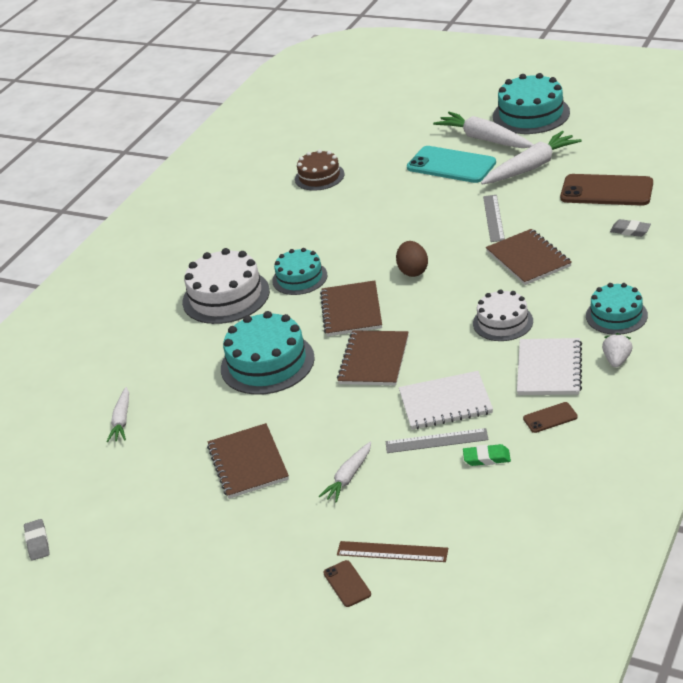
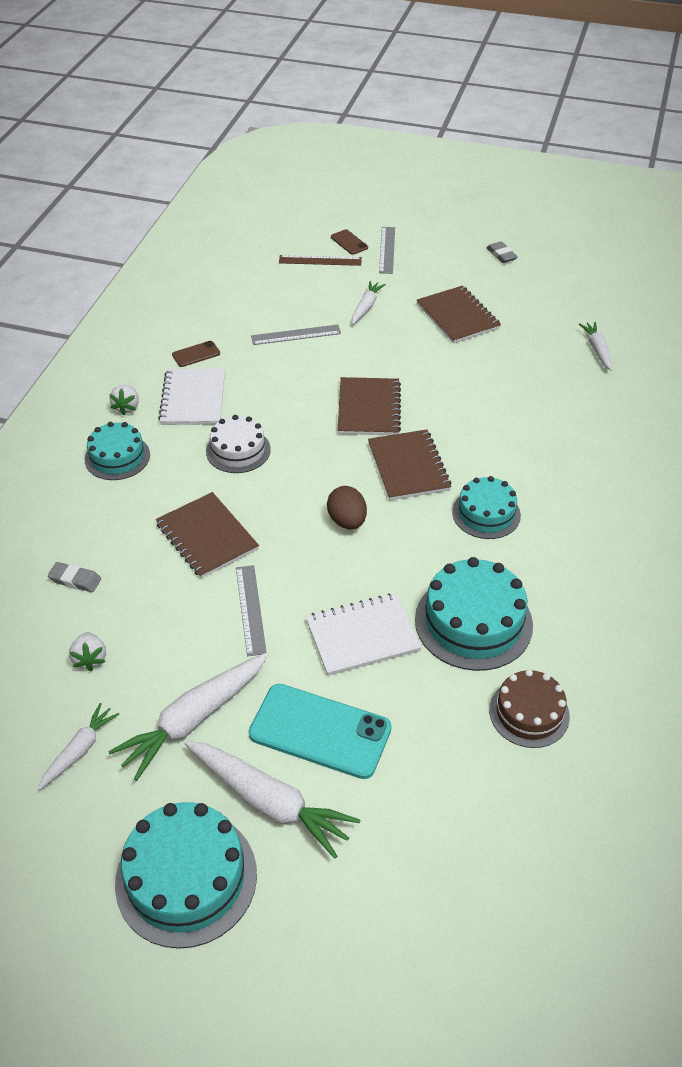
camera: 165 degrees right, 10 degrees up
(37, 542) = (602, 260): grey eraser -> grey eraser (501, 255)
(226, 296) = (567, 488): white cake -> none
(267, 363) = (479, 405): turquoise cake -> turquoise cake (473, 622)
(299, 568) = (387, 250): none -> grey ruler
(445, 403) = (291, 367): white notebook -> white notebook (362, 636)
(486, 458) = (251, 322): green eraser -> none
(602, 153) = (79, 750): none -> white carrot
(606, 191) = (90, 659): brown phone -> white strawberry

